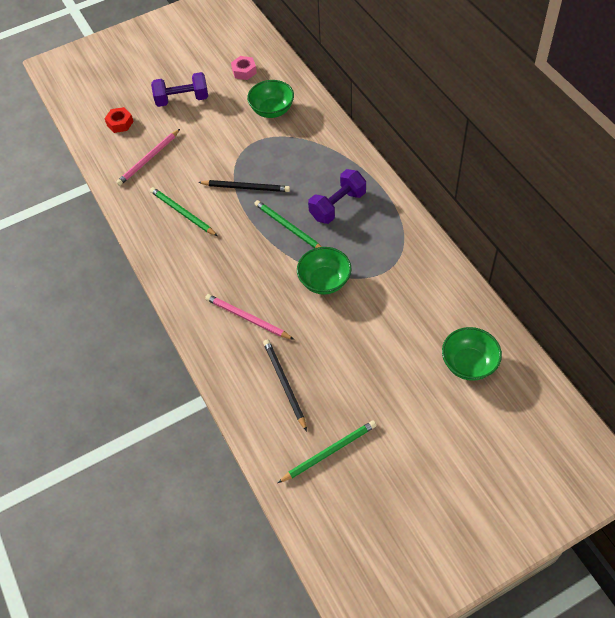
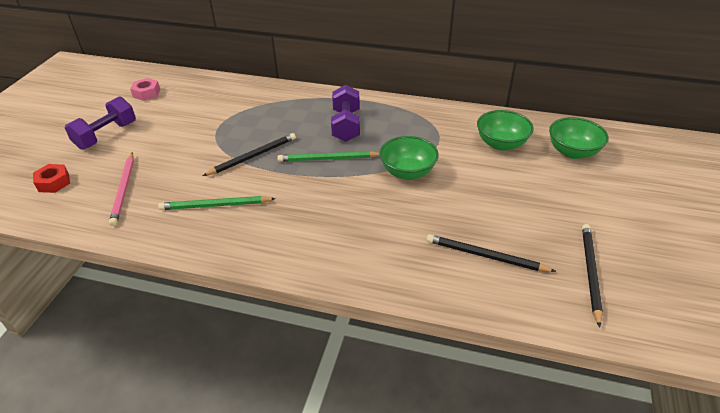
camera: 50 degrees left, 15 degrees down
(247, 318) = (386, 236): pink pencil -> none
(272, 110) = (207, 103): green bowl -> green bowl (501, 144)
(329, 452) = (590, 273): green pencil -> black pencil

